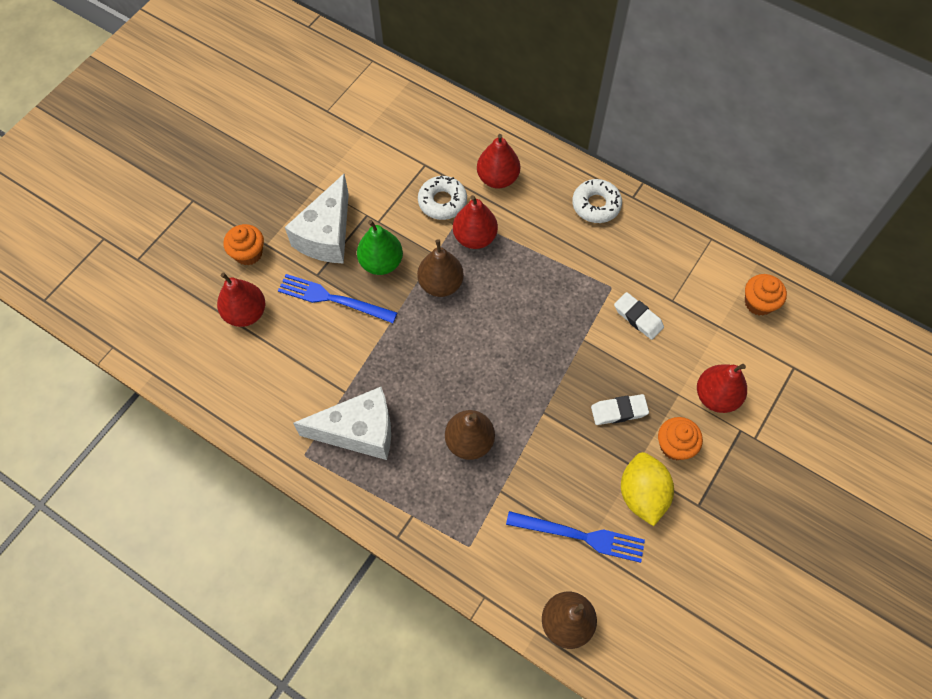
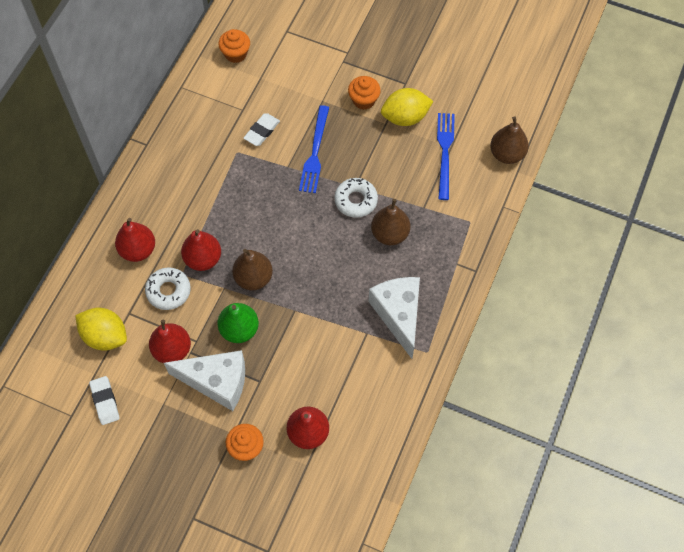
camera: 100 degrees left, 0 degrees up
(333, 299) = (282, 362): blue fork -> blue fork (315, 152)
(404, 143) = (105, 336): none -> yellow lemon
(596, 205) = (158, 170): white donut -> white donut (356, 200)
(619, 411) = (344, 137): white eraser -> white eraser (105, 401)
(716, 396) = (319, 77): red pear -> red pear (172, 350)

